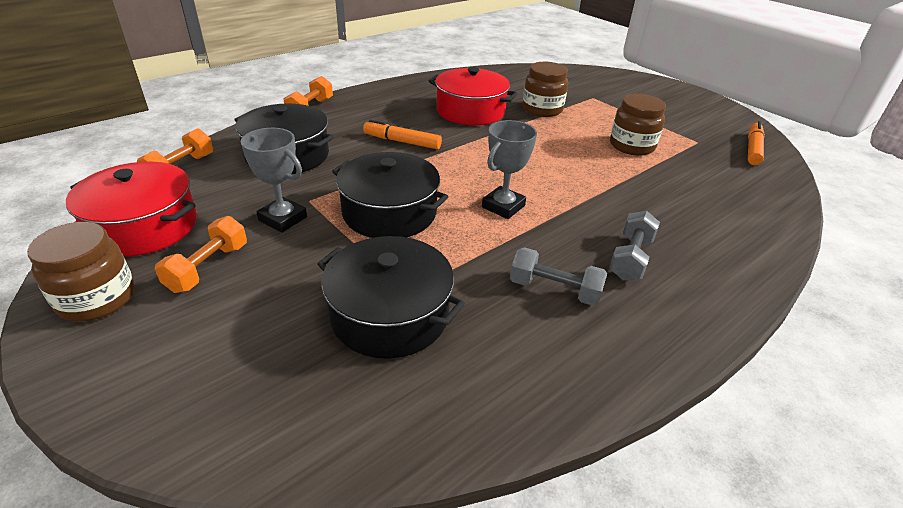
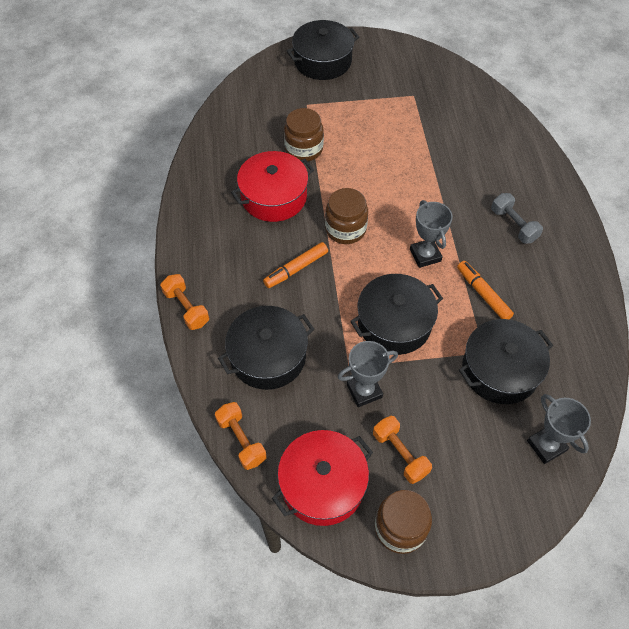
camera: 55 degrees left, 20 degrees up
(289, 406) = (546, 445): none -> grey trophy
(554, 290) = (520, 279): grey dumbbell -> none
(632, 146) = (395, 135): brown jar -> brown jar (345, 229)
(652, 91) = (322, 61): none -> black pot
(753, 149) = (440, 74): orange marker -> orange marker (483, 294)

